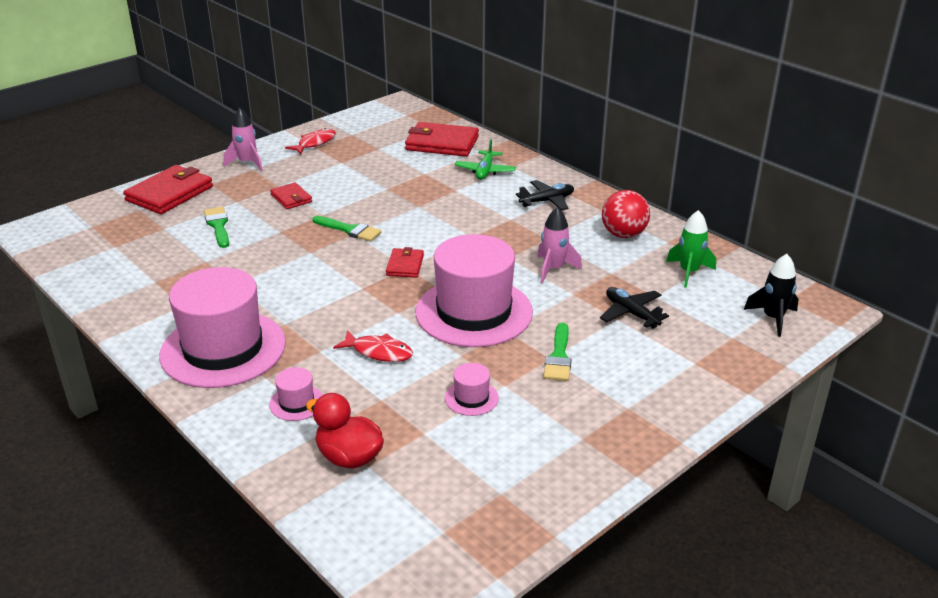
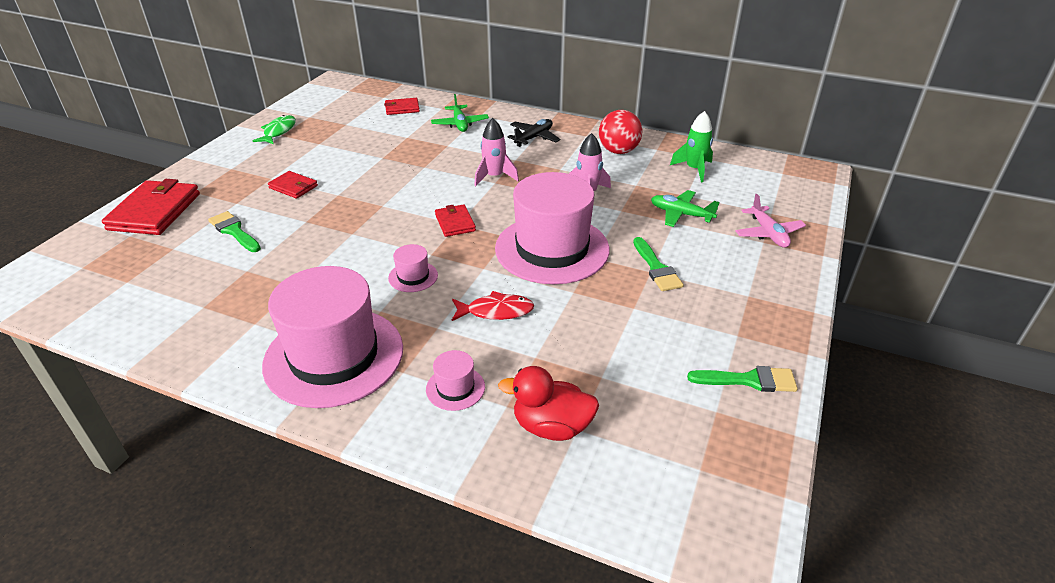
camera: 25 degrees left, 5 degrees up
(247, 163) = (221, 163): pink rocket -> pink rocket (494, 177)
(314, 143) = (278, 131): red fish -> green fish
(349, 230) = (376, 203): green brush -> green brush (749, 380)
(442, 143) = (402, 108): red wallet -> red wallet, size x0.54
(471, 398) = (615, 329): pink hat -> pink hat (413, 276)
(631, 313) = (681, 214): black plane -> green plane
(707, 356) = (768, 233): none -> pink plane
(773, 318) = (785, 190): black rocket -> none

